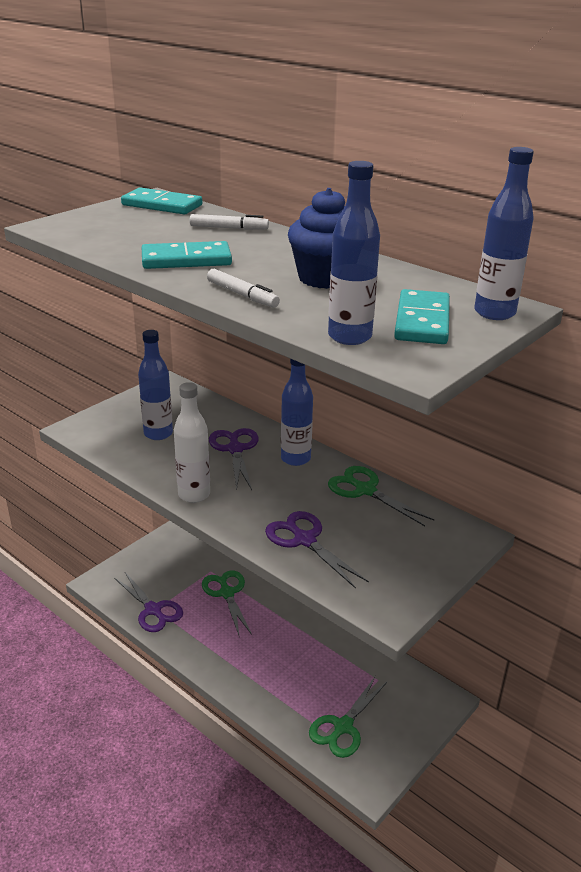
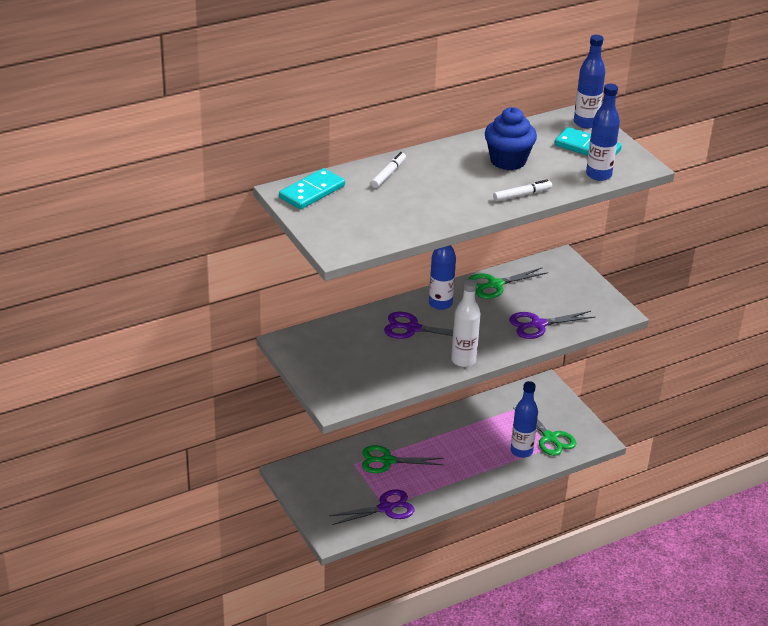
camera: 70 degrees left, 5 degrees up
(158, 434) = (367, 362): blue bottle -> blue bottle (521, 451)
(186, 260) = (448, 203): turquoise domino -> none

